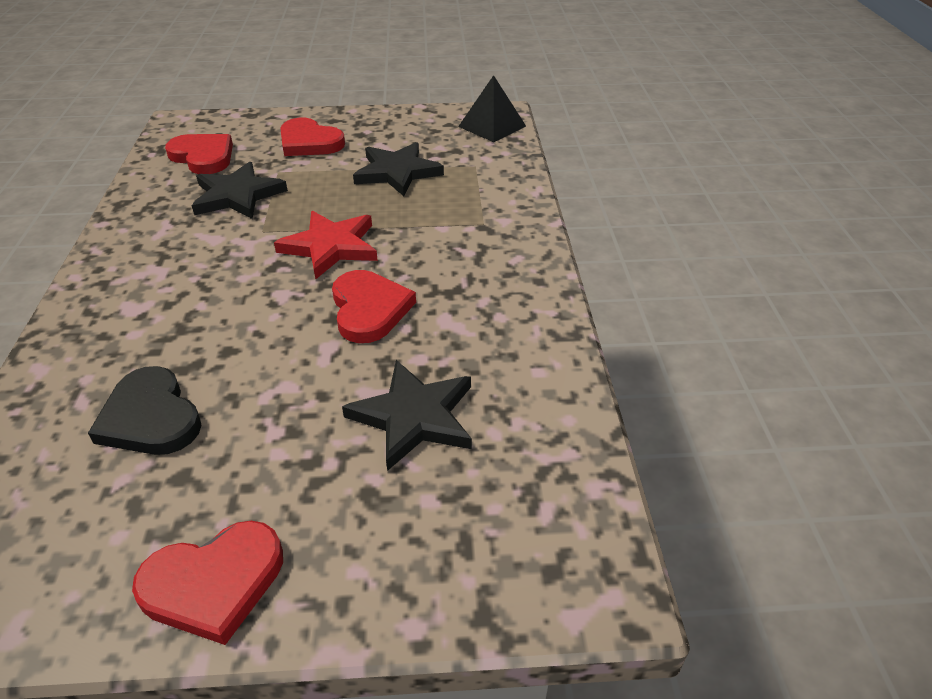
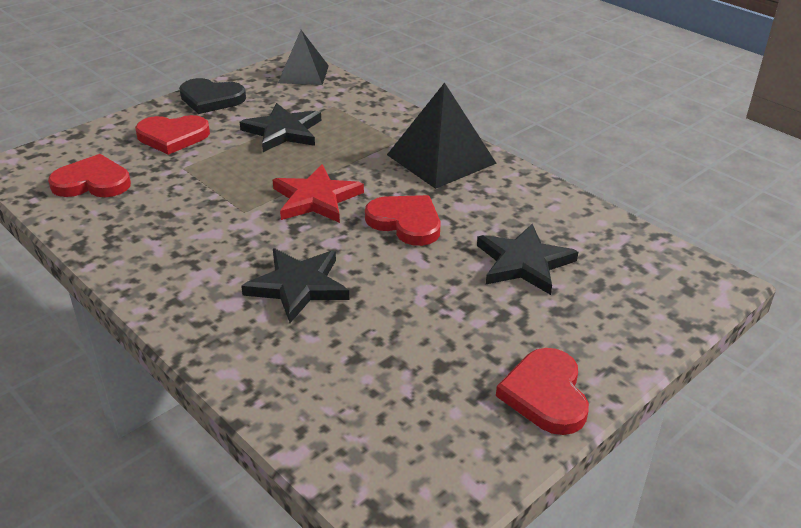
camera: 40 degrees left, 5 degrees down
(150, 417) = (366, 350): black heart -> black heart (211, 99)
(214, 583) = (545, 394): red heart -> red heart turned 150 degrees clockwise
(237, 195) = (179, 197): black star -> black star (298, 286)
(497, 260) = (441, 159): none -> black pyramid

